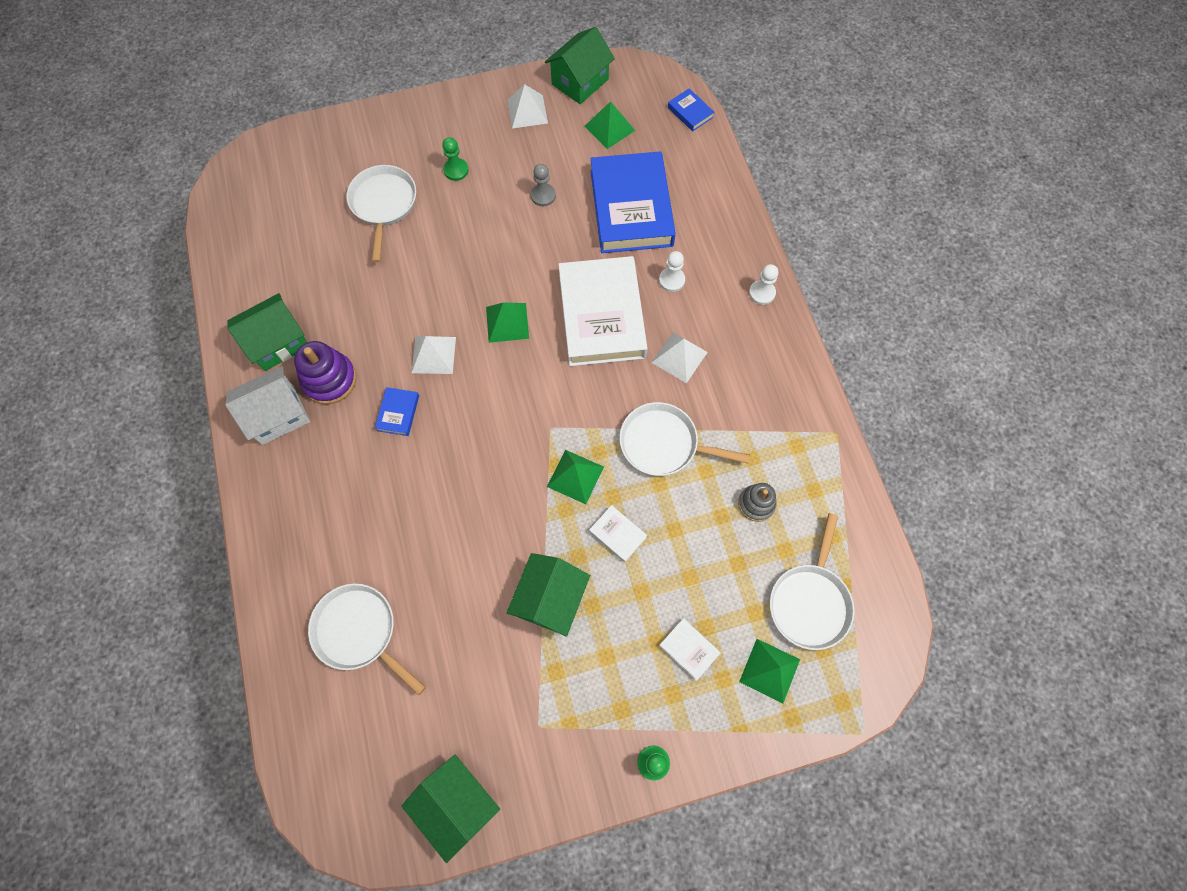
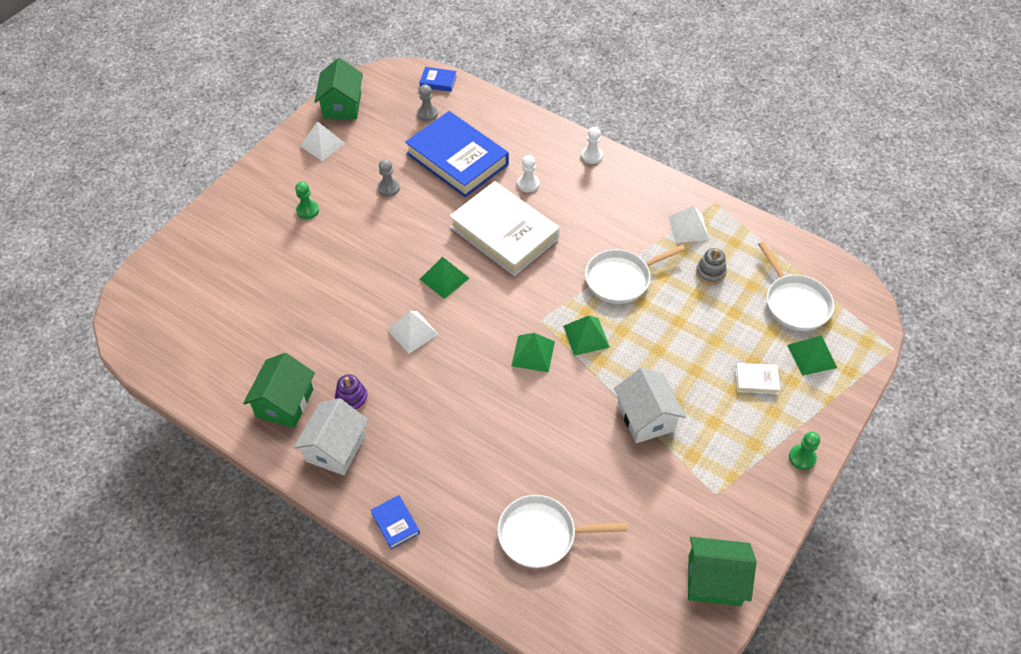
camera: 40 degrees left, 15 degrees down
(329, 380) = (351, 399): purple stacking toy -> purple stacking toy, size x0.64
(383, 205) = (274, 265): white pan -> none
(398, 413) = (425, 384): blue book -> blue book (395, 523)
(550, 599) = (645, 417): green house -> white house
(609, 128) = (392, 121): green pyramid -> green pyramid (533, 353)
(617, 534) = (647, 350): white book -> none
(648, 141) = (427, 114): none -> grey pawn
(679, 357) = (579, 224): white pyramid -> white pyramid (688, 228)

